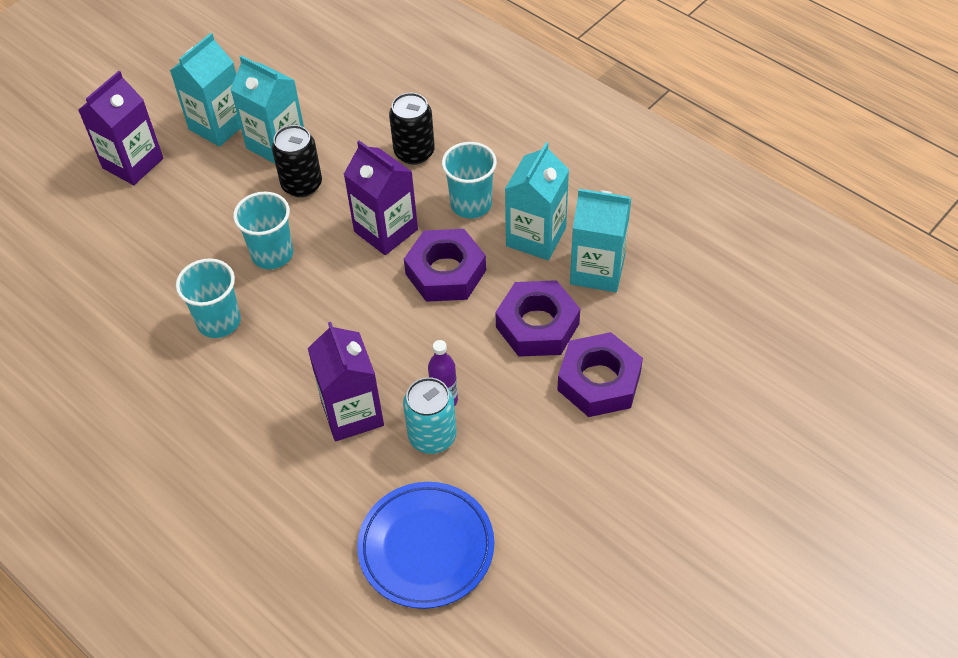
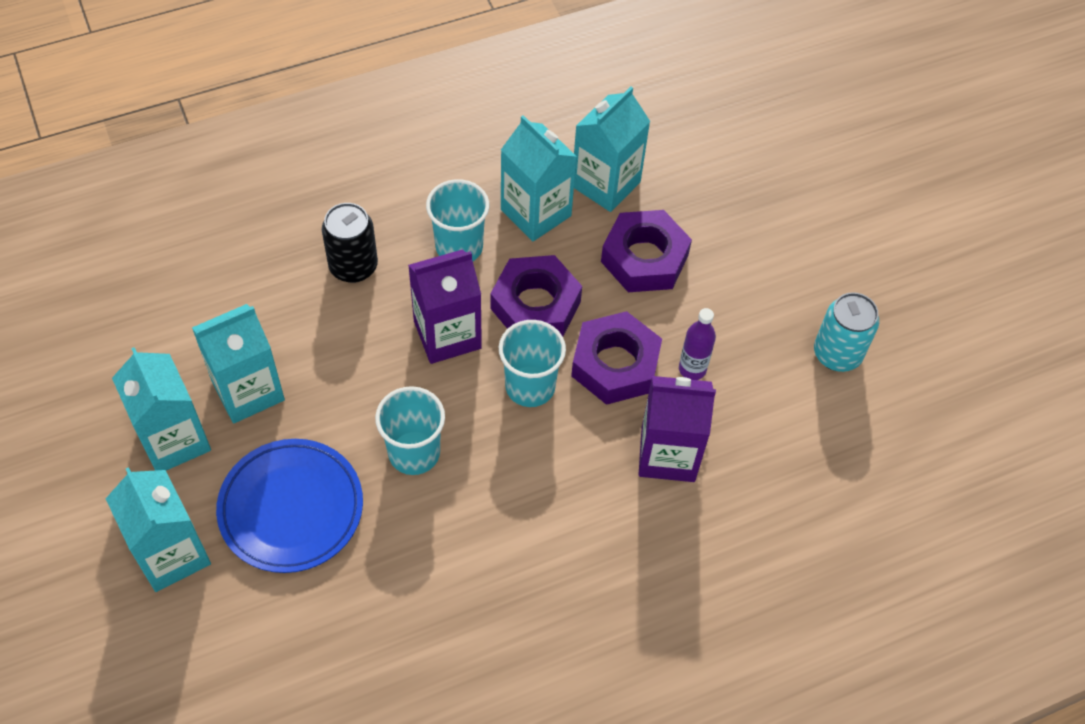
camera: 70 degrees left, 5 degrees up
(133, 163) = (172, 554): purple carton -> turquoise carton
(219, 321) = (479, 538): turquoise cup -> turquoise cup (530, 386)
(302, 185) = (329, 388): black can -> none
(426, 547) = (849, 450): blue plate -> blue plate (291, 508)
(432, 436) = (729, 396): turquoise can -> turquoise can (837, 354)
(599, 381) = (733, 240): purple nut -> purple nut (615, 364)

